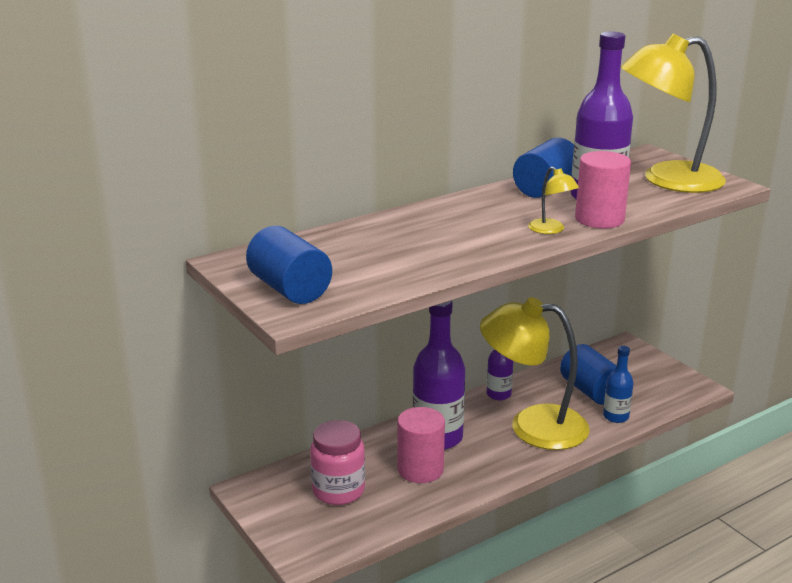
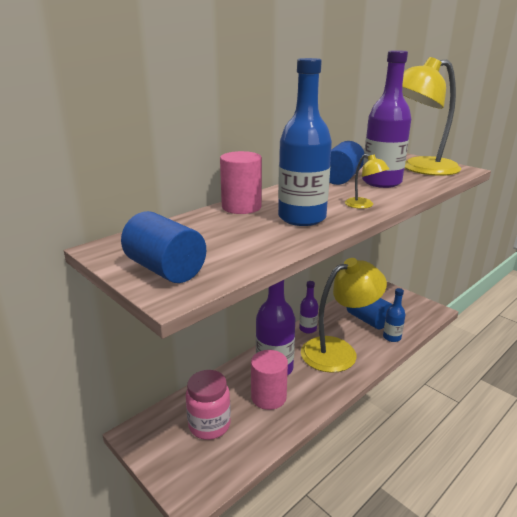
camera: 10 degrees left, 0 degrees up
(464, 241) = (302, 218): none -> blue bottle
(532, 426) = (338, 351): yellow lamp -> yellow lamp turned 150 degrees clockwise
(599, 219) = (394, 196): pink cylinder -> pink cylinder (241, 207)

